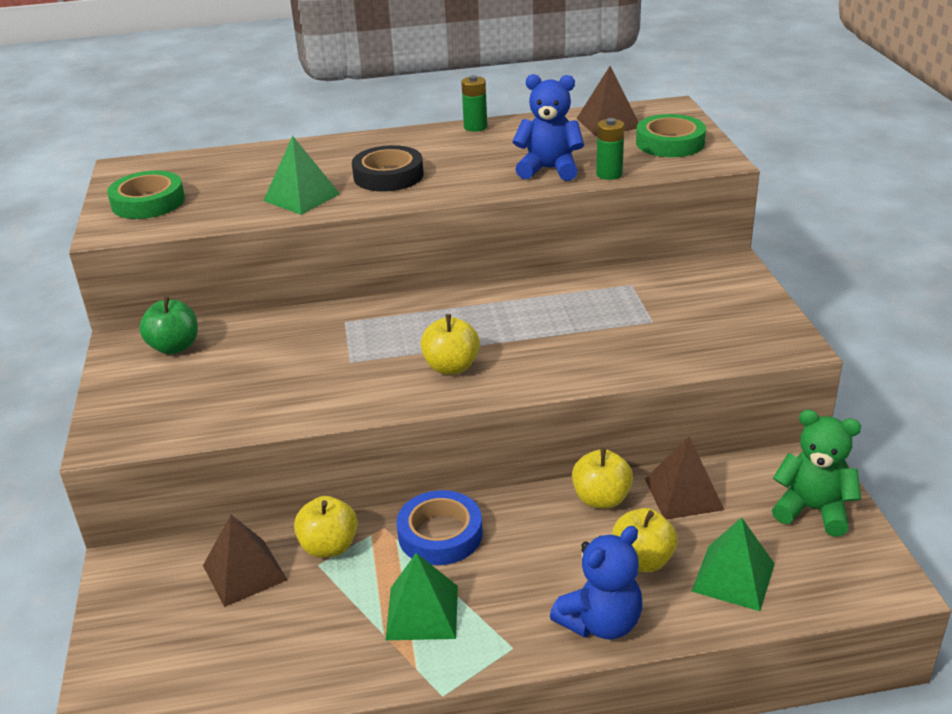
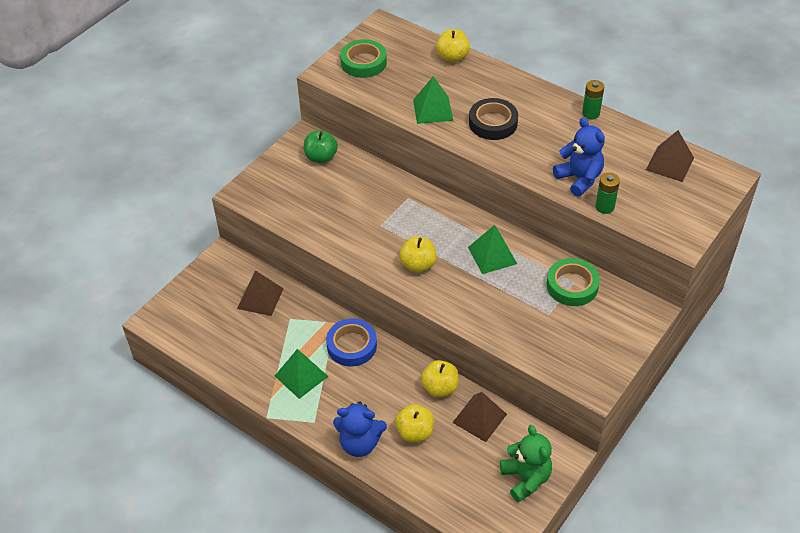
camera: 45 degrees right, 15 degrees up
(329, 547) = (303, 313): yellow apple -> yellow apple (452, 57)
(670, 143) = (678, 207): green tape -> green tape (572, 286)
(733, 577) = (441, 475): green pyramid -> green pyramid (492, 255)

